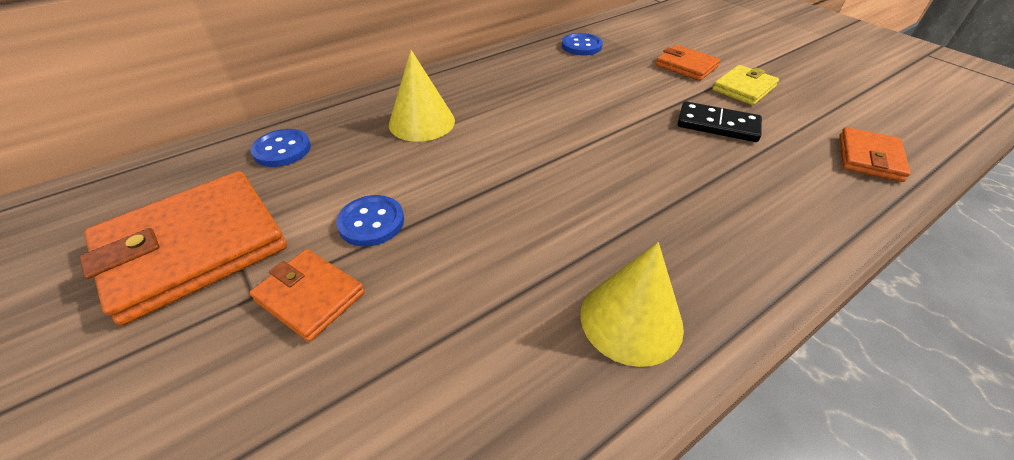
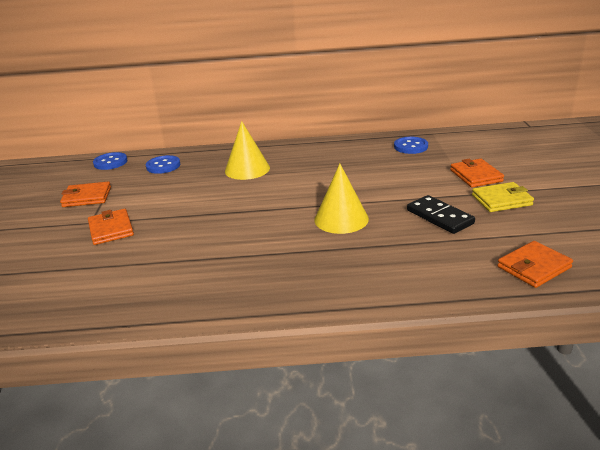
camera: 35 degrees right, 15 degrees down
(193, 248) = (87, 197): orange wallet -> orange wallet, size x0.52
(371, 222) = (168, 209): blue button -> blue button (110, 162)
(631, 320) = (238, 287): yellow cone -> yellow cone (341, 219)

